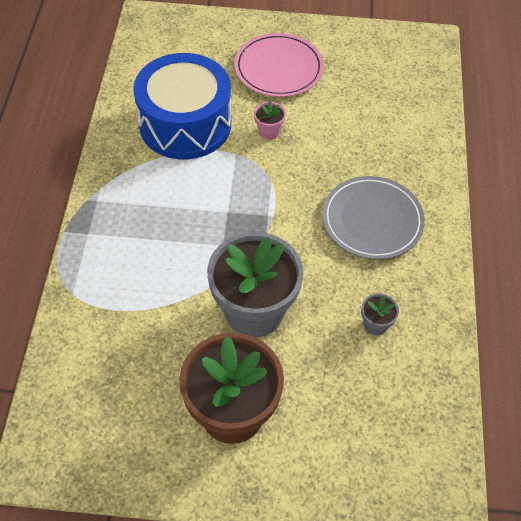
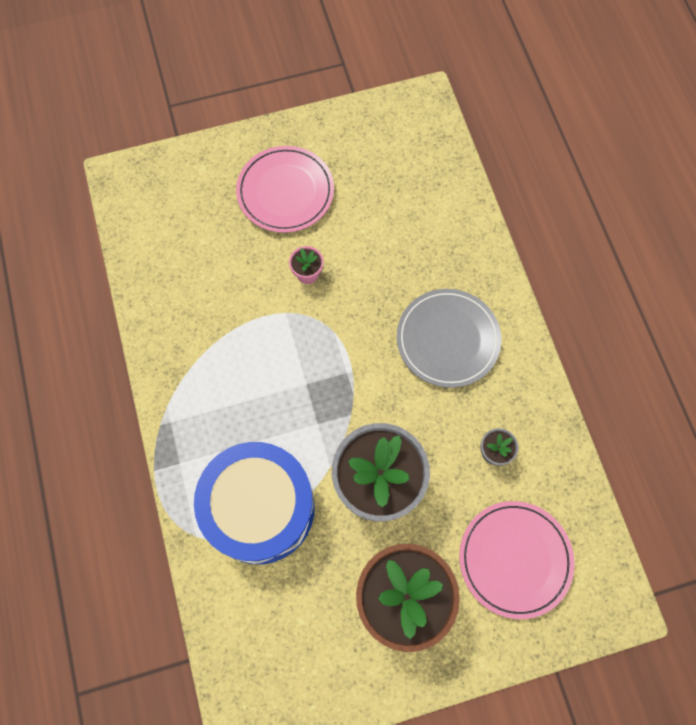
camera: 20 degrees left, 15 degrees up
(185, 124) = (219, 296): blue drum -> blue drum (260, 508)
(357, 421) = (515, 559): none -> pink plate

